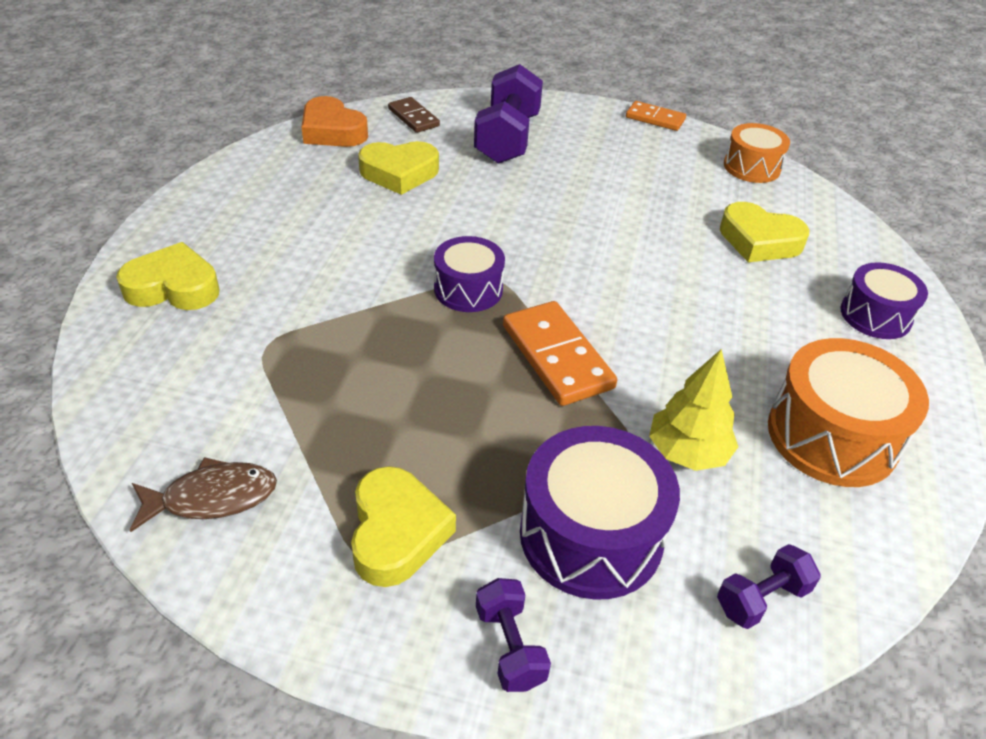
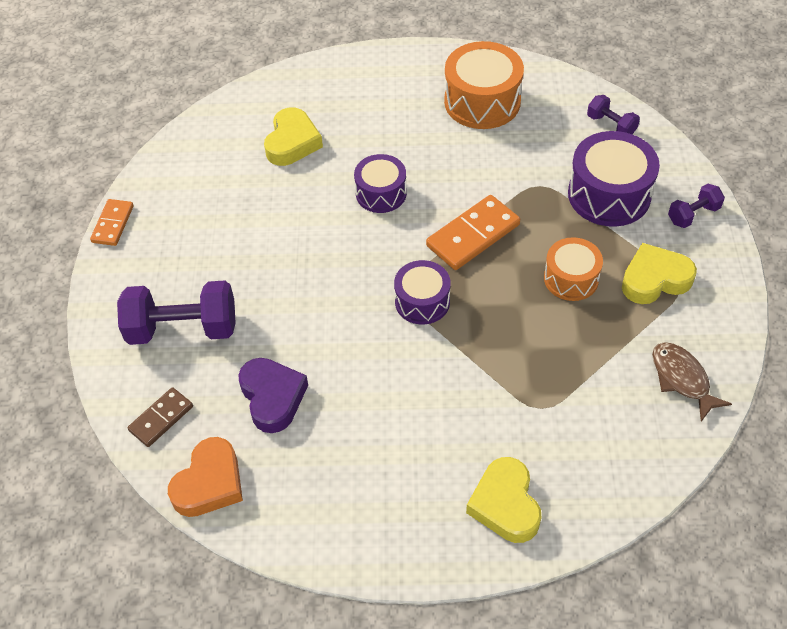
camera: 100 degrees left, 10 degrees up
(399, 173) = (272, 397): yellow heart -> purple heart
(687, 452) = (527, 161): yellow tree -> none
(751, 167) = (183, 152): orange drum -> orange drum (571, 278)
(875, 315) = (359, 82): purple drum -> purple drum (381, 193)

